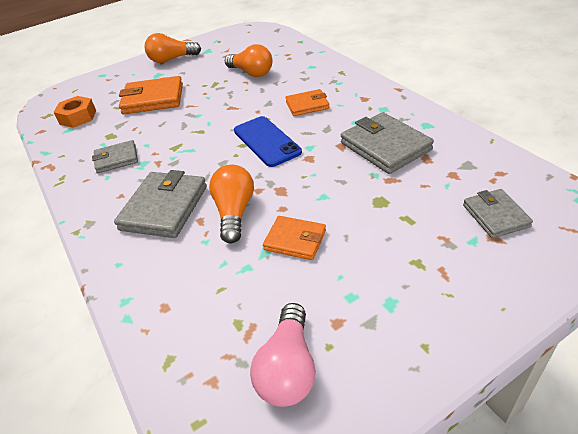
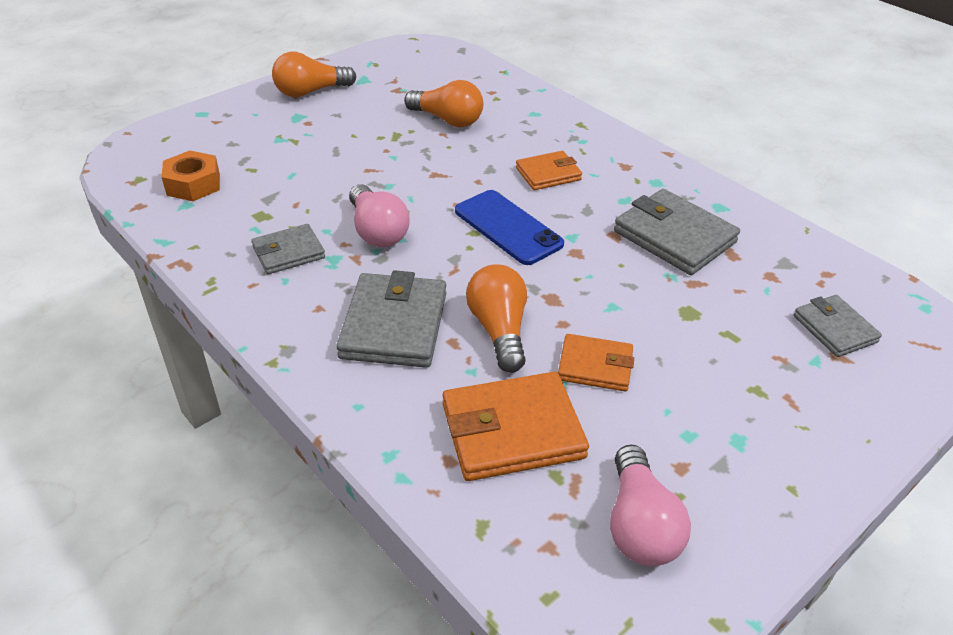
camera: 15 degrees left, 0 degrees up
(153, 99) = (307, 157): orange wallet -> orange wallet (512, 431)
(178, 145) = (377, 231): none -> pink light bulb

